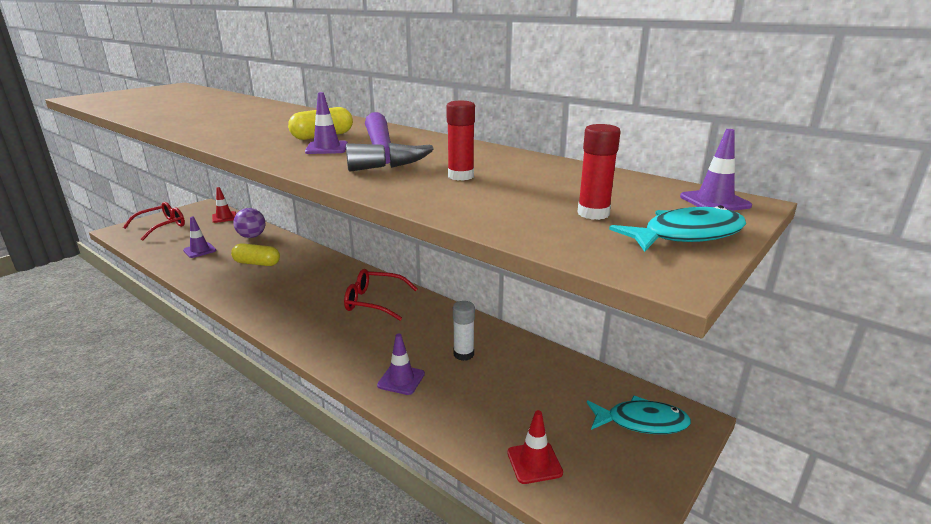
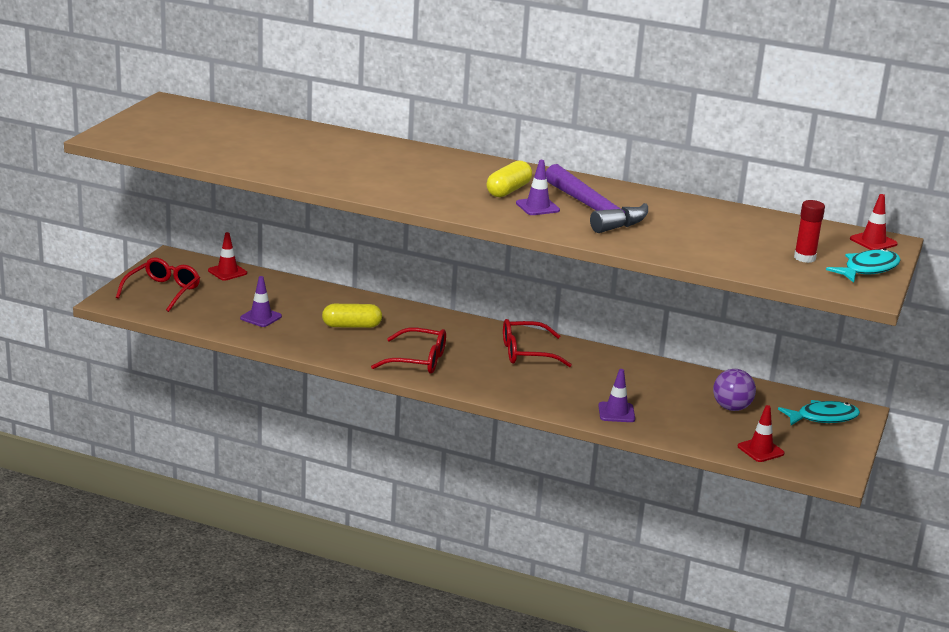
camera: 20 degrees left, 0 degrees up
(252, 236) = (300, 294): purple ball -> purple ball (731, 408)
(272, 298) = (418, 360): none -> red glasses
(461, 176) = (686, 231): red glue stick -> none
(463, 354) = (652, 388): white glue stick -> none
(714, 201) = (873, 241): purple traffic cone -> red traffic cone

